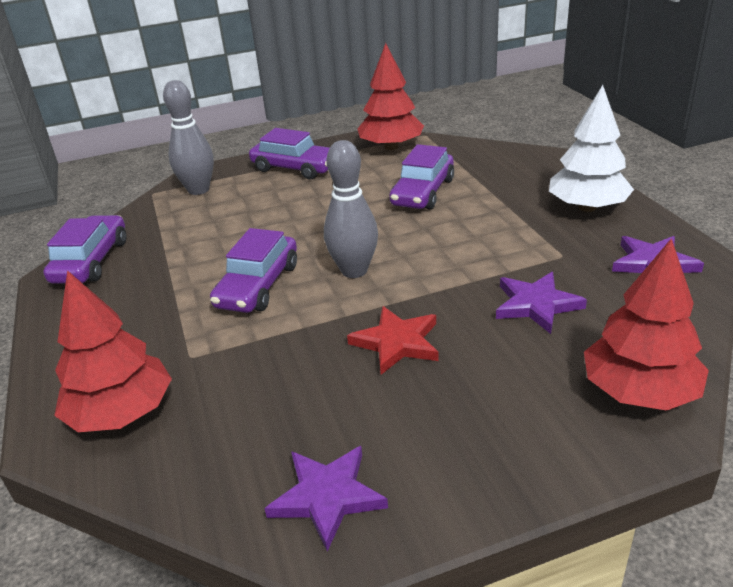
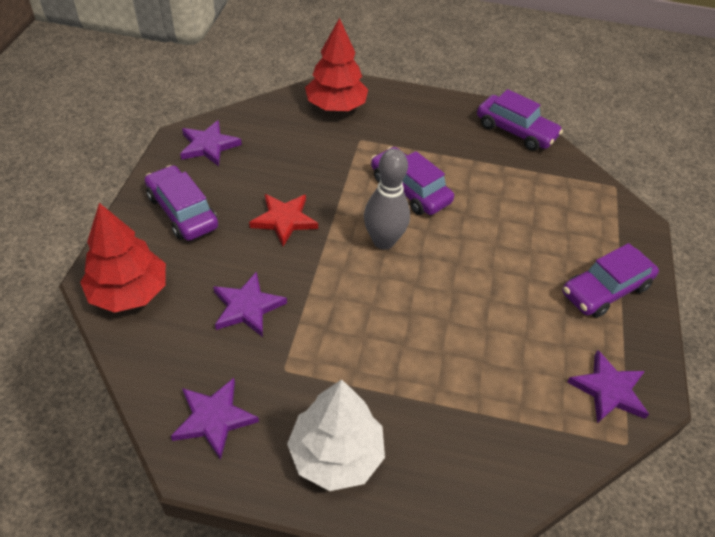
camera: 115 degrees right, 15 degrees up
(198, 190) = (601, 213): grey bowling pin -> none
(391, 147) = (609, 390): red tree -> purple star
(422, 192) = (475, 351): purple car -> purple car (182, 211)

